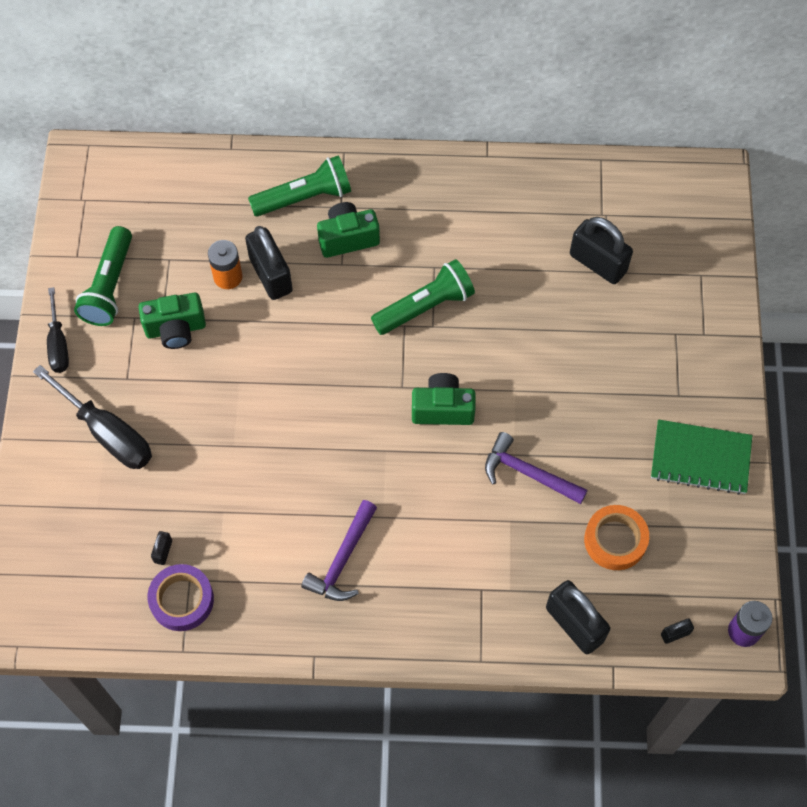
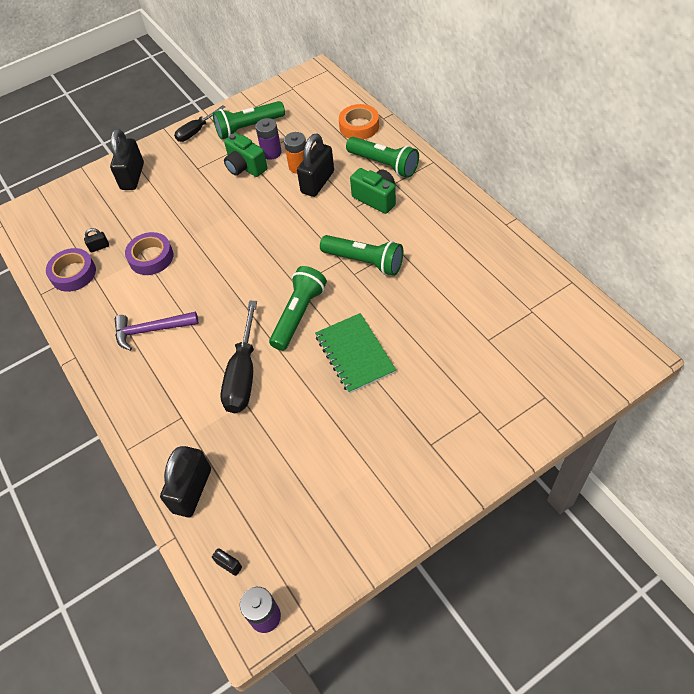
camera: 60 degrees right, 10 degrees down
(107, 433) = (157, 181): black screwdriver -> black screwdriver (243, 374)
(177, 289) = (271, 152): none -> purple battery
(232, 505) = (151, 257): none -> purple tape
(442, 409) = (298, 315): green camera -> green flashlight
(528, 473) = (289, 390): purple hammer -> none
(598, 263) = (489, 330): black padlock -> black padlock (132, 176)
(615, 540) = (278, 475): orange tape -> orange tape (359, 126)
(700, 458) = (390, 491): green notebook -> green notebook (354, 354)

